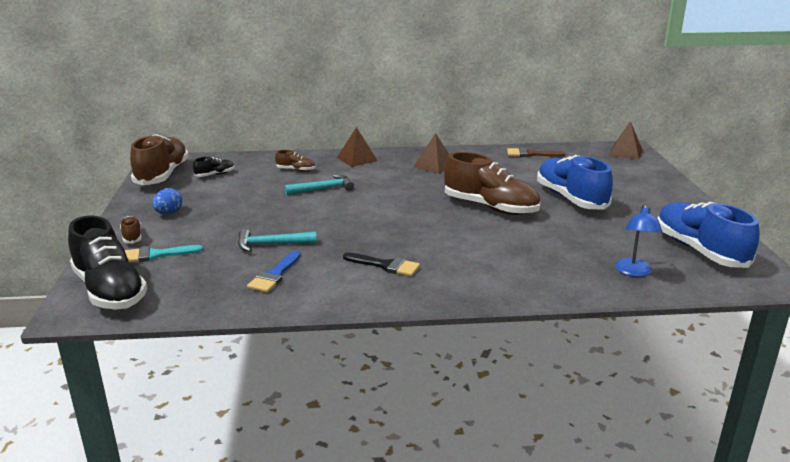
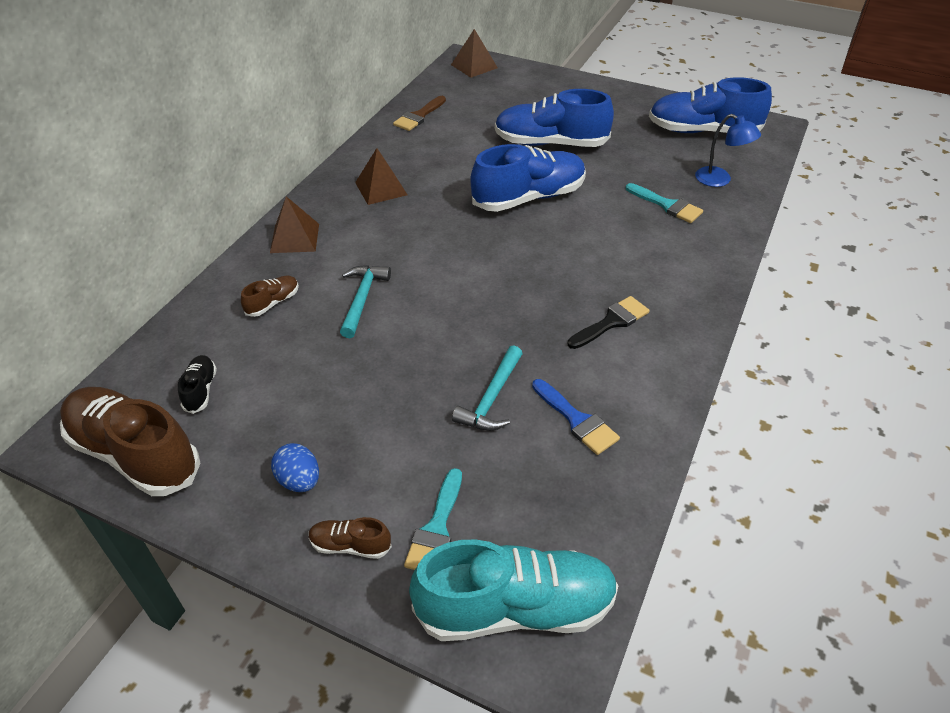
camera: 60 degrees left, 20 degrees up
(110, 290) = (515, 608): black shoe -> turquoise shoe
(490, 207) = (528, 198): brown shoe -> blue shoe
(559, 257) = (667, 205): none -> turquoise brush

